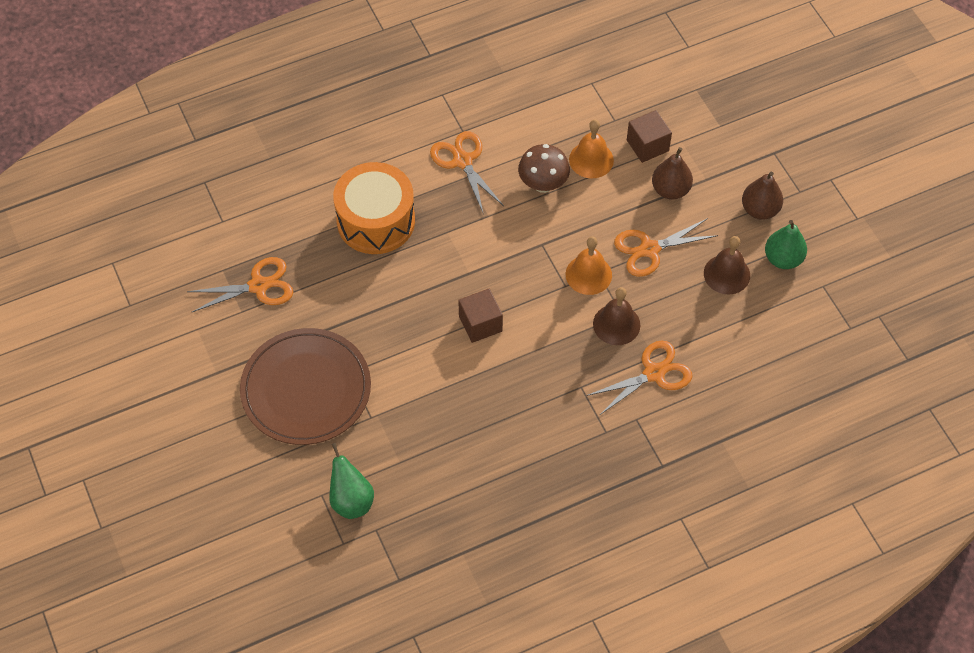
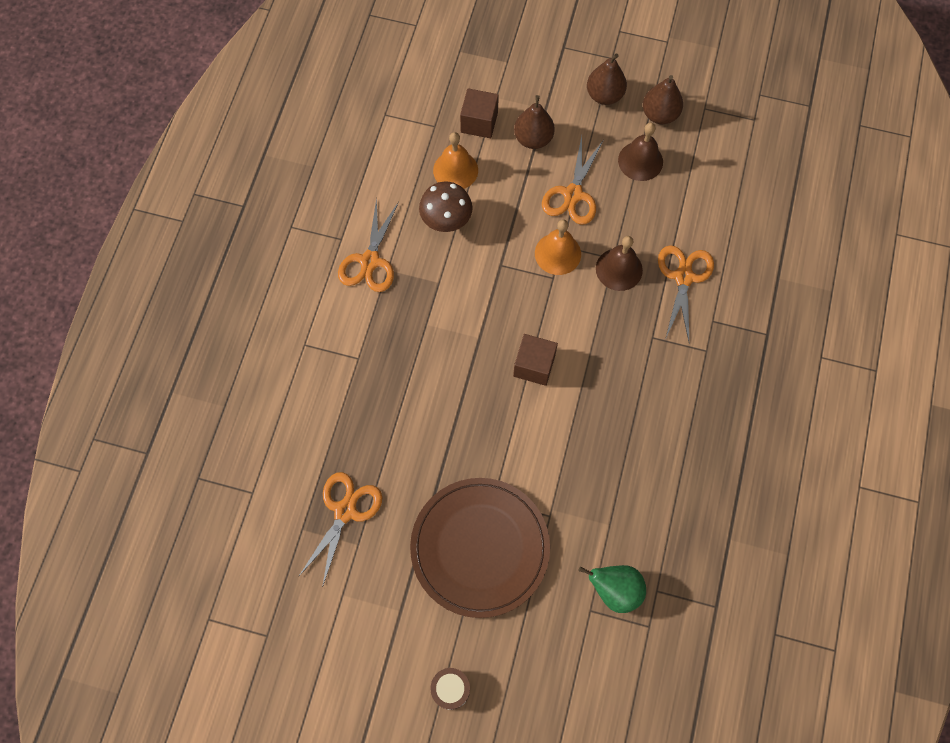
camera: 50 degrees left, 10 degrees up
(186, 444) = (450, 689): none -> brown drum
(376, 221) = (366, 370): orange drum -> none
(462, 161) = (370, 261): orange scissors -> orange scissors turned 90 degrees counterclockwise
(783, 259) = (659, 114): green pear -> brown pear

